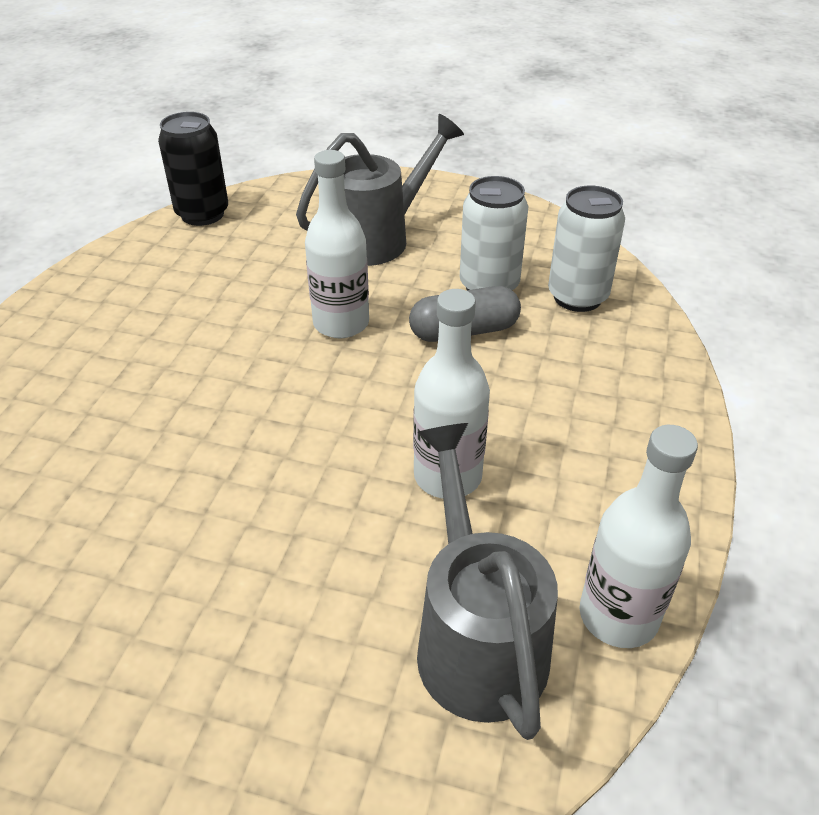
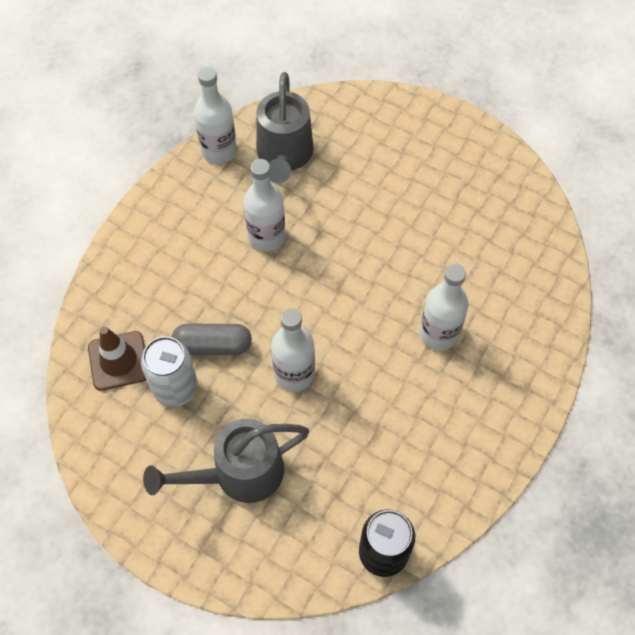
camera: 165 degrees left, 20 degrees up
(132, 401) = (438, 333): none -> white bottle
(577, 297) = (118, 361): white can -> brown traffic cone

